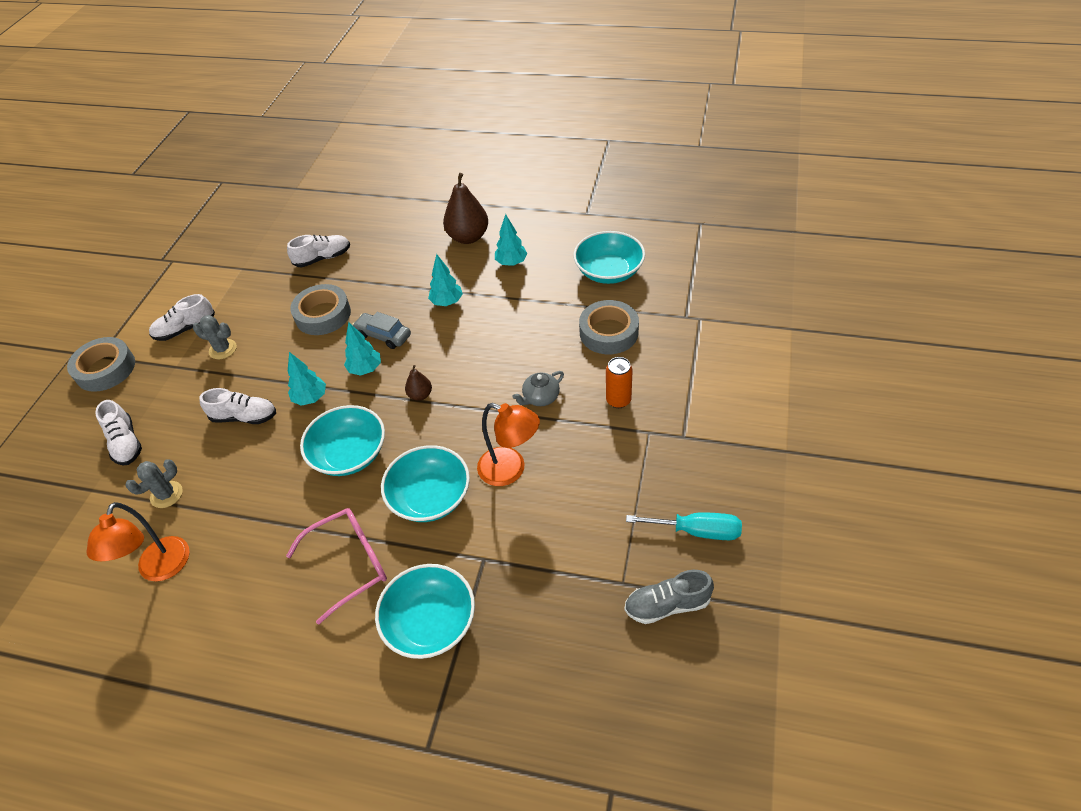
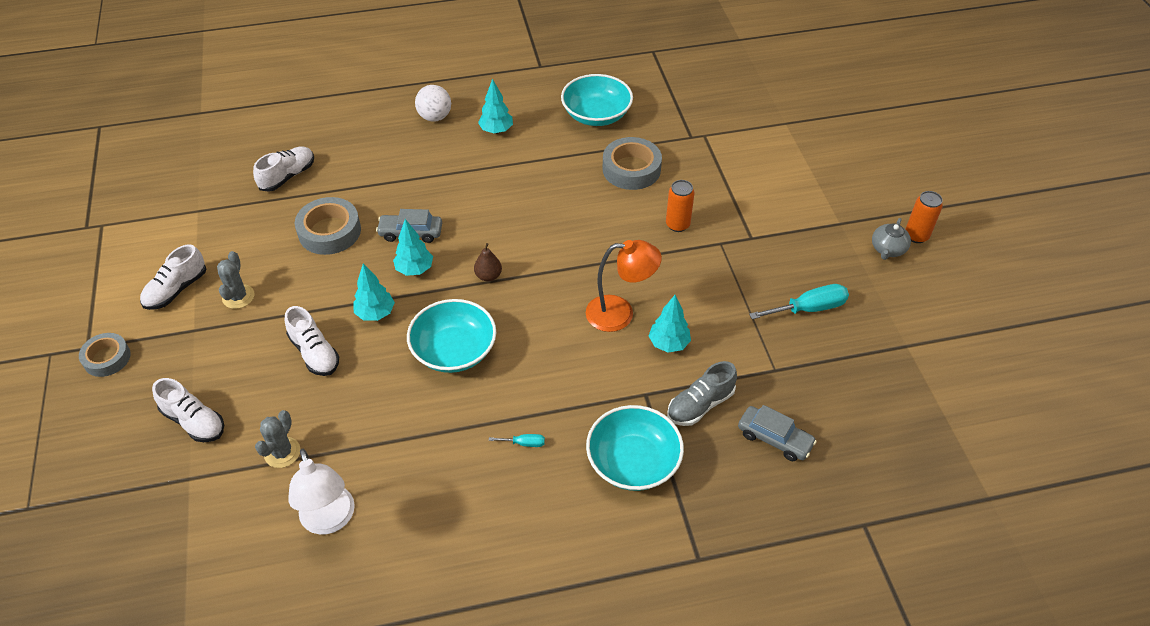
camera: 30 degrees left, 0 degrees up
(105, 369) = (107, 358): grey tape -> grey tape, size x0.65
(160, 569) = (330, 520): orange lamp -> white lamp
(223, 349) = (238, 297): grey cactus -> grey cactus turned 75 degrees counterclockwise
(244, 417) = (314, 353): white shoe -> white shoe turned 75 degrees clockwise
(350, 564) = (524, 443): pink glasses -> turquoise screwdriver
(430, 497) = (561, 361): turquoise bowl -> none
(447, 302) = (456, 184): turquoise tree -> turquoise tree (669, 344)
(468, 237) = (435, 117): brown pear -> white ball
(540, 398) = (606, 243): grey teapot -> grey teapot (887, 249)
(577, 656) = (774, 439): none -> grey car
(667, 605) = (820, 373): grey shoe -> grey shoe (700, 405)
(864, 492) = (916, 236): none -> orange can

